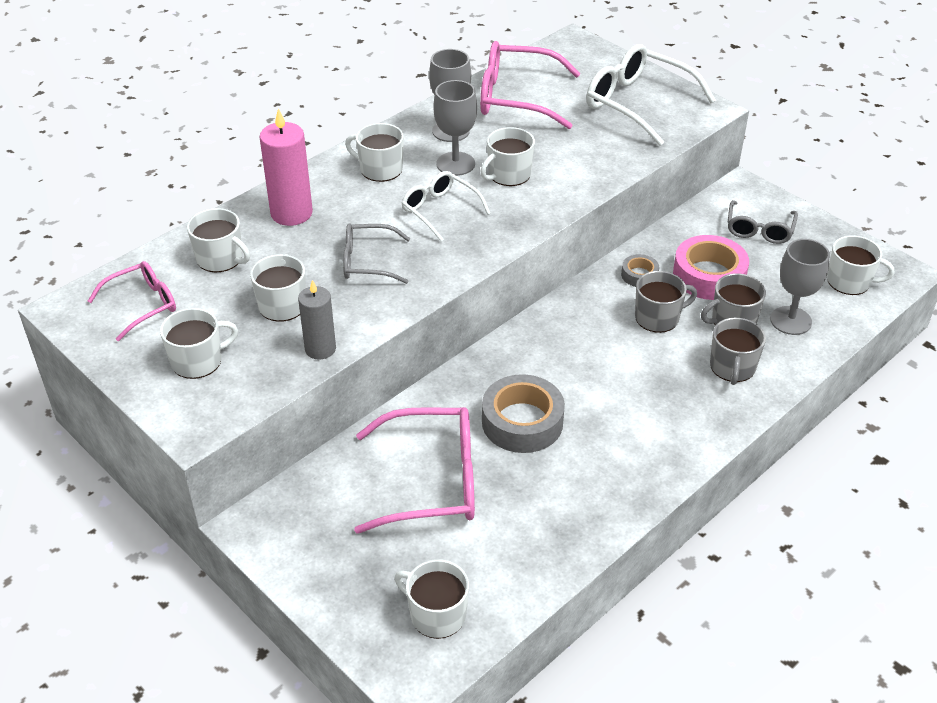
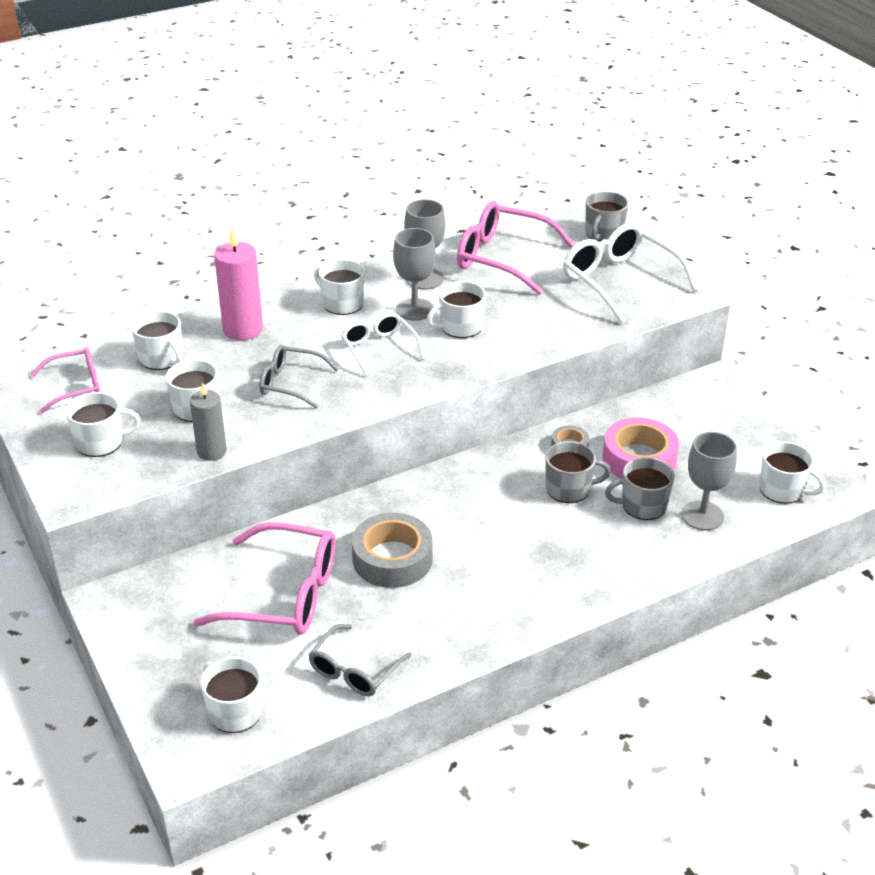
camera: 15 degrees right, 5 degrees down
(732, 367) = (621, 548): grey mug -> grey mug (603, 233)
(759, 230) = (712, 424): grey glasses -> grey glasses (354, 670)

